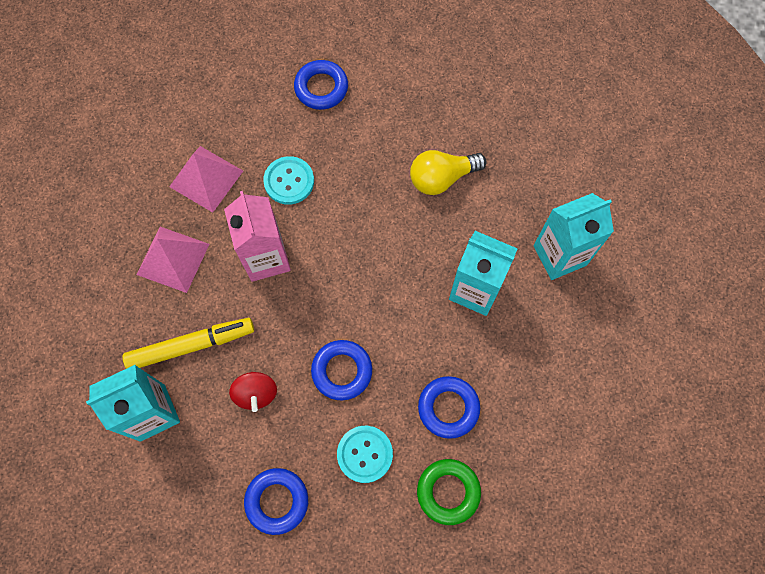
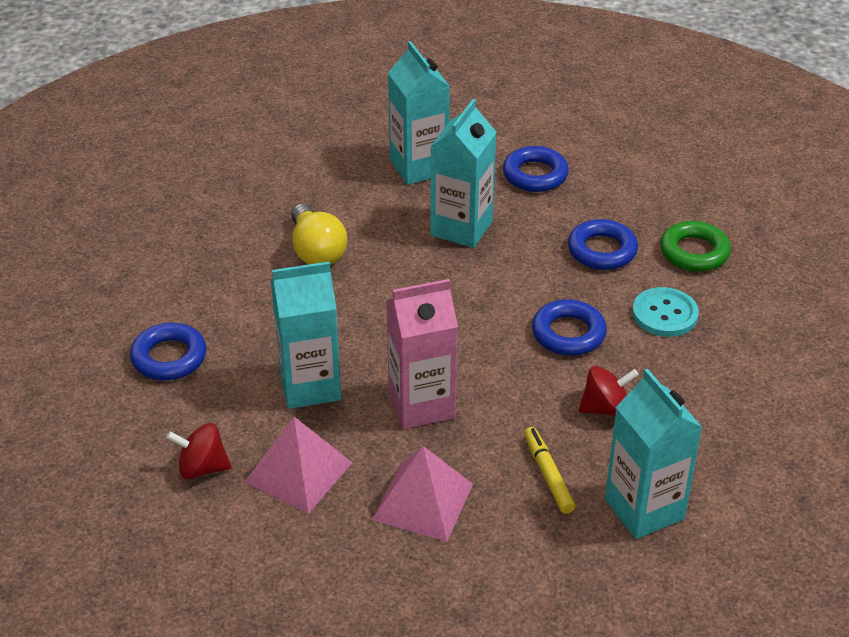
camera: 90 degrees left, 30 degrees down
(191, 345) = (548, 475): yellow marker -> yellow marker, size x0.62
(214, 119) = (202, 468): none -> red spinning top
(277, 501) = (733, 385): blue ring -> blue ring (535, 175)
(289, 181) = (310, 386): turquoise button -> turquoise carton

